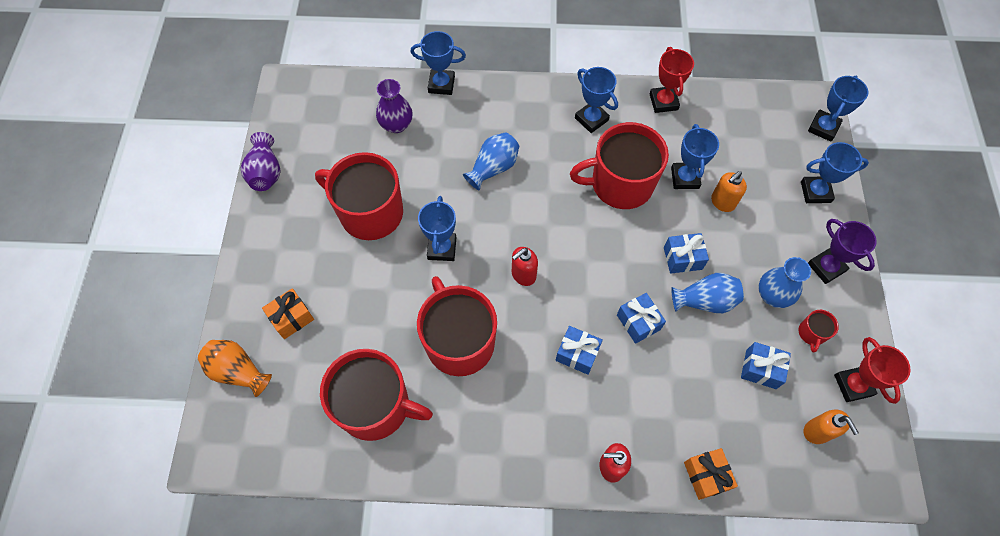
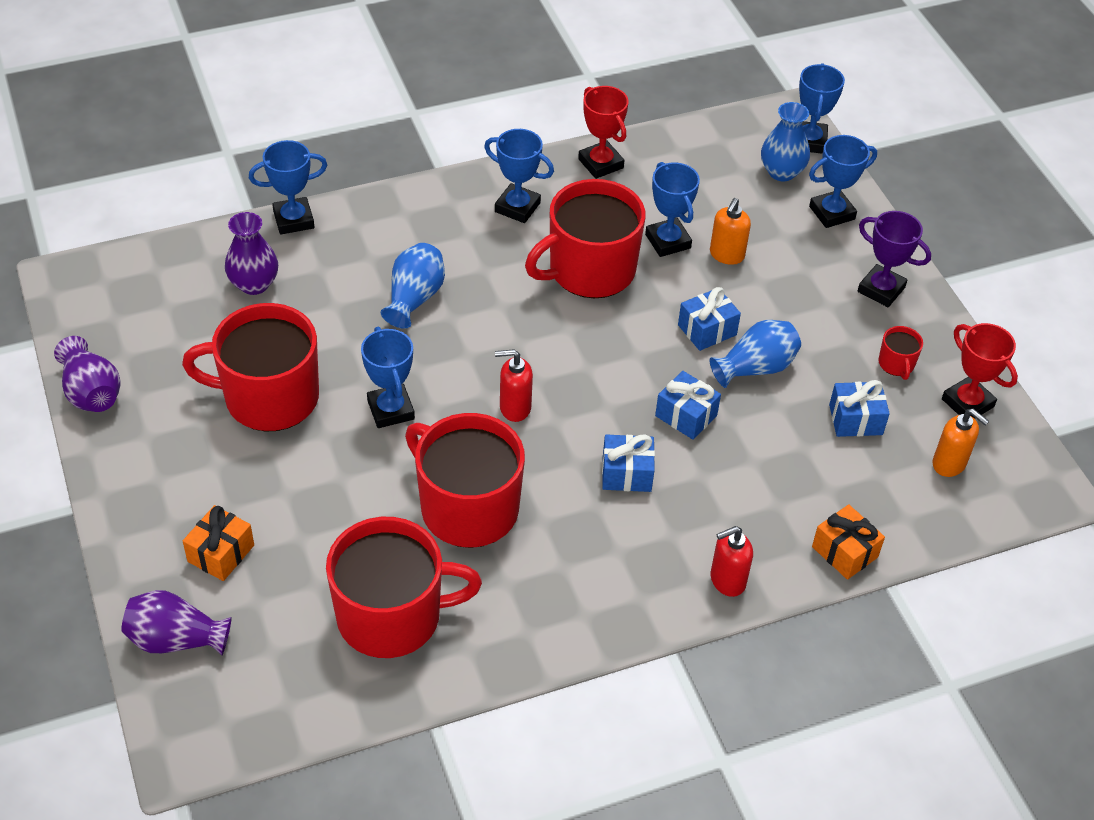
camera: 25 degrees left, 15 degrees down
(238, 371) = (176, 639): orange vase -> purple vase
(523, 275) = (514, 408): red soap dispenser -> red soap dispenser turned 60 degrees clockwise
(772, 295) = (833, 337): blue vase -> blue vase (781, 172)

